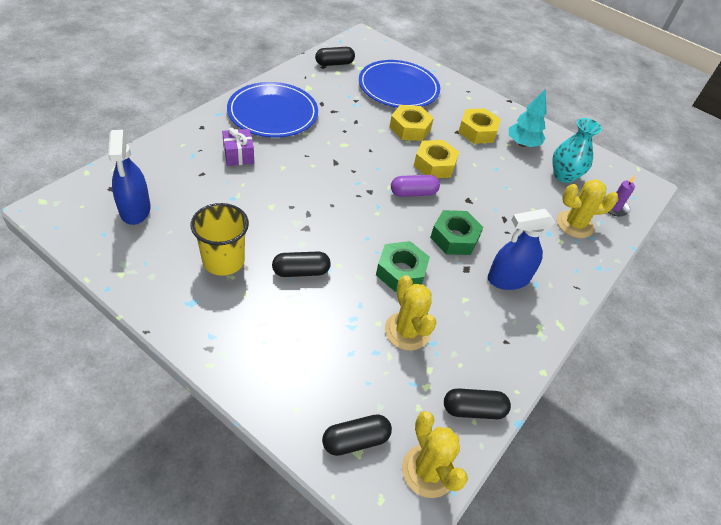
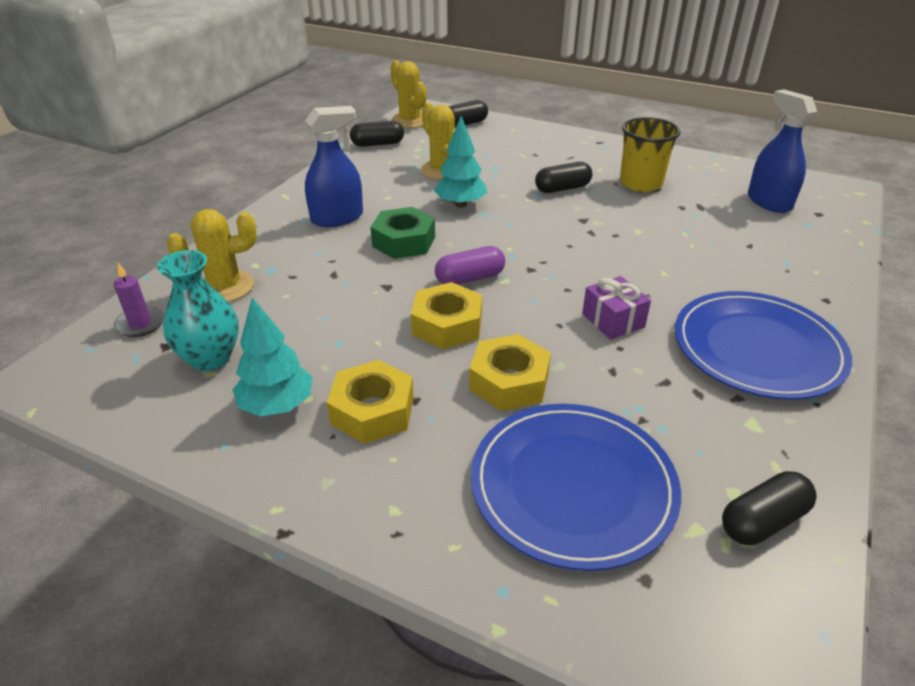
camera: 175 degrees right, 10 degrees down
(238, 155) = (733, 274): purple gift -> purple gift (613, 320)
(401, 271) = (460, 204): green nut -> turquoise tree

